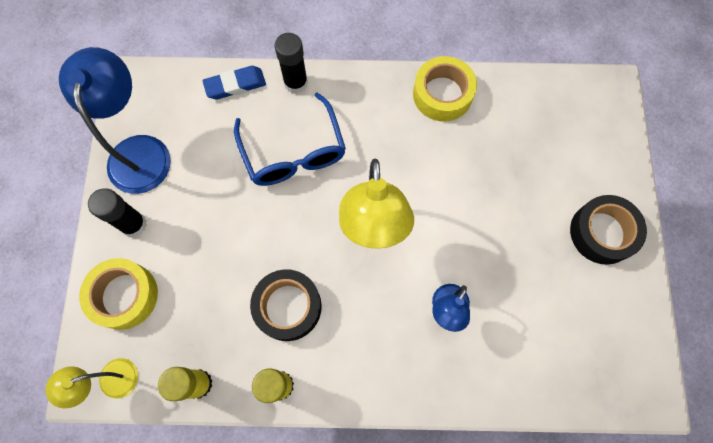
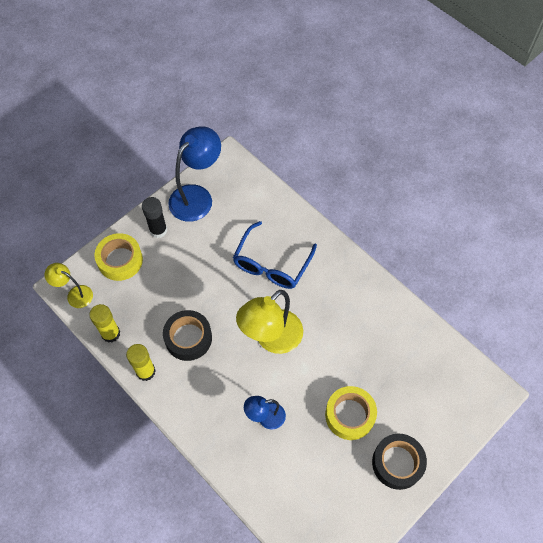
camera: 45 degrees right, 10 degrees down
(235, 85) = (278, 203): blue eraser -> none
(296, 83) = (310, 229): black glue stick -> none
(442, 94) = (386, 305): yellow tape -> yellow tape (350, 415)

